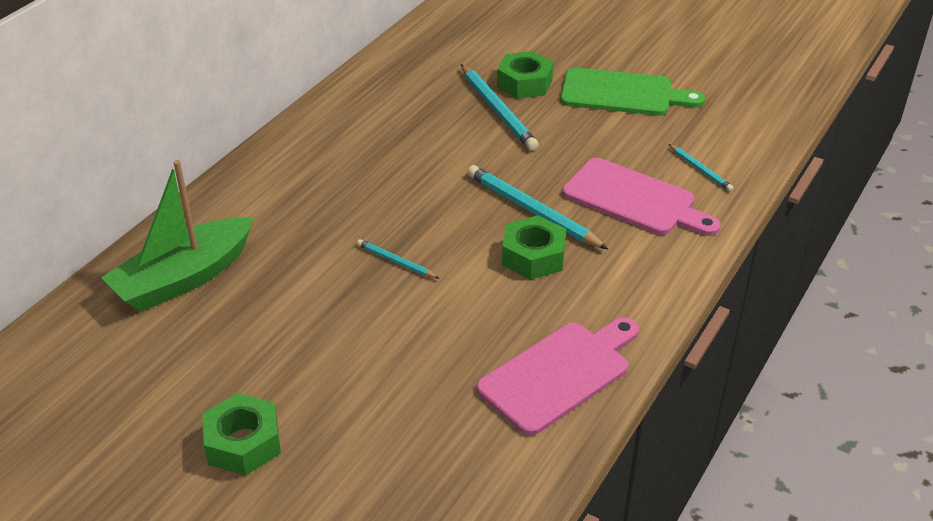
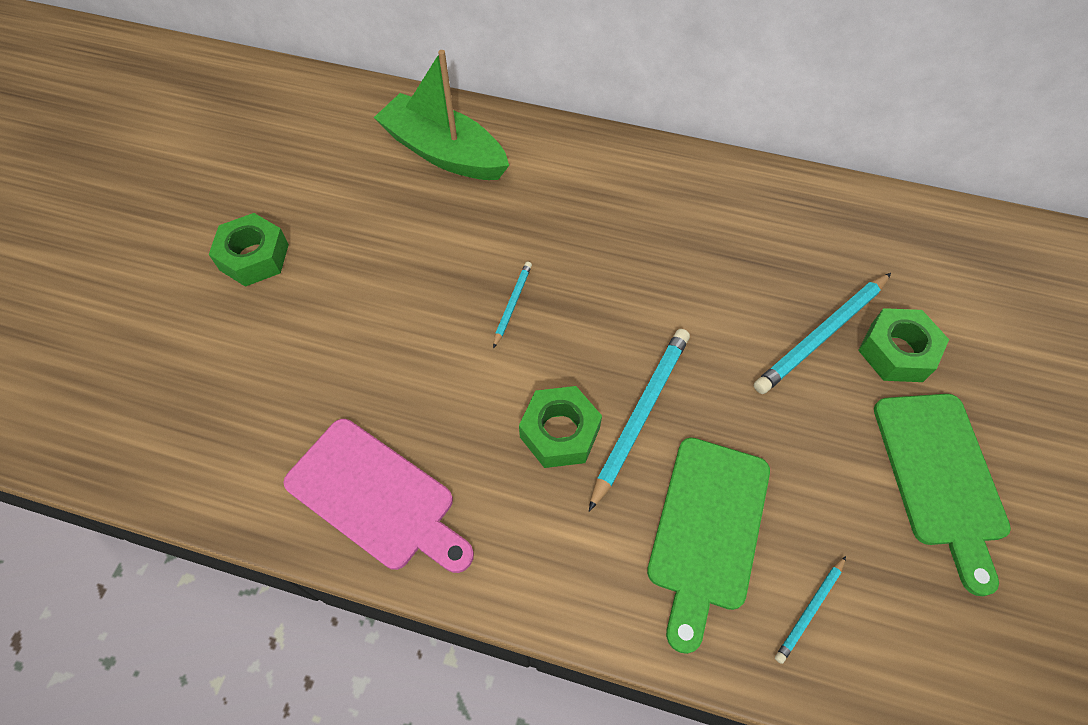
camera: 75 degrees right, 20 degrees up
(634, 199) = (707, 529): pink cutting board -> green cutting board

